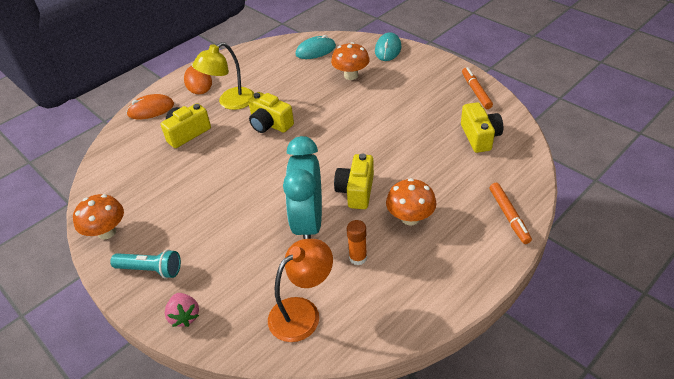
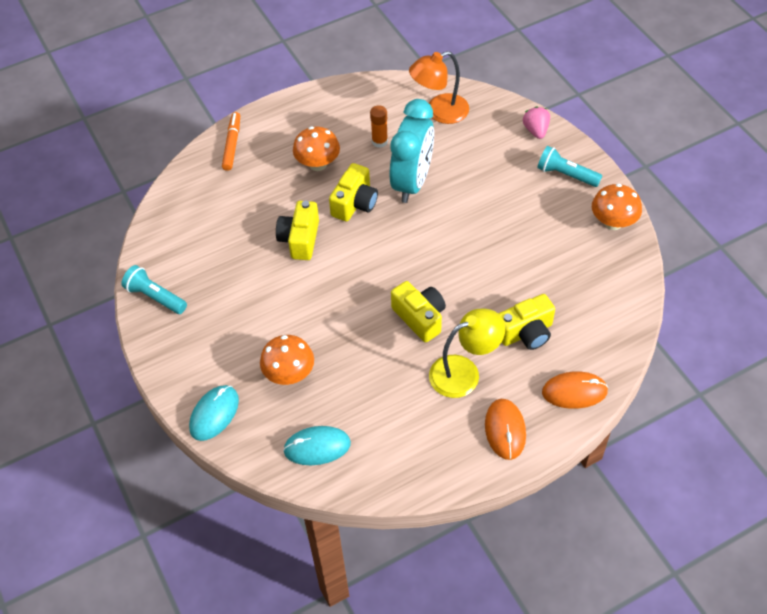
camera: 165 degrees left, 10 degrees up
(476, 91) = (155, 297): orange marker -> turquoise flashlight
(479, 137) = (197, 232): yellow camera -> yellow camera (300, 239)

